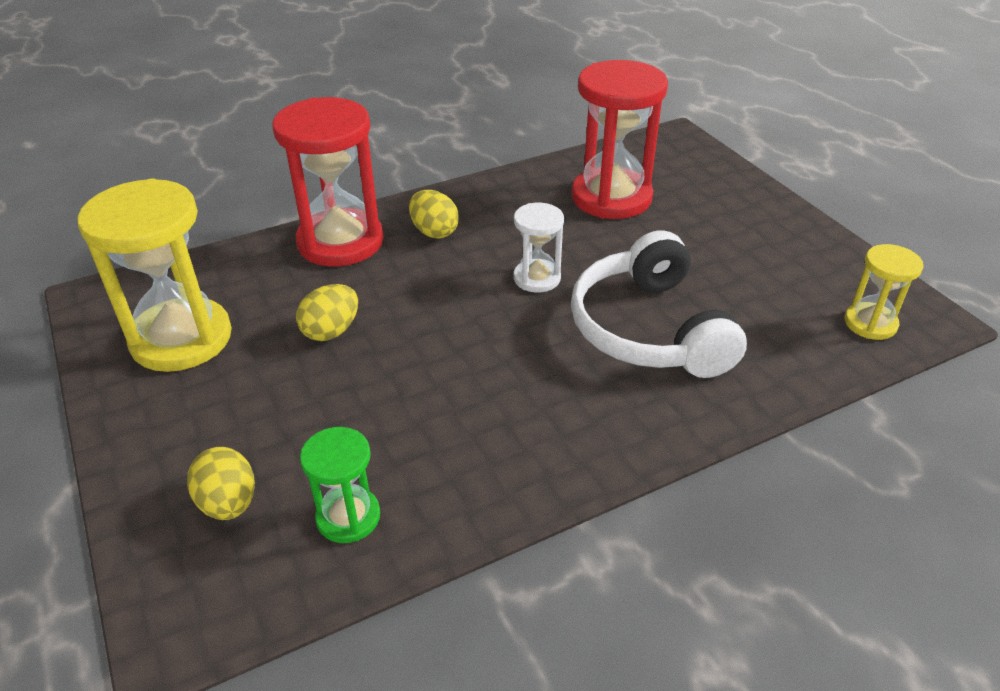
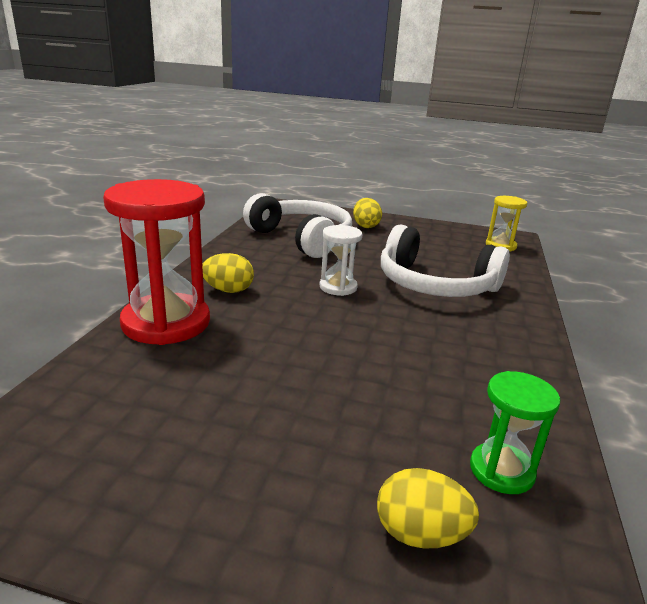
camera: 50 degrees left, 15 degrees down
(181, 339) = (138, 455): yellow hourglass -> none
(331, 331) = (266, 375): yellow egg -> yellow egg (365, 226)
(611, 197) = (302, 238): red hourglass -> white headphones

